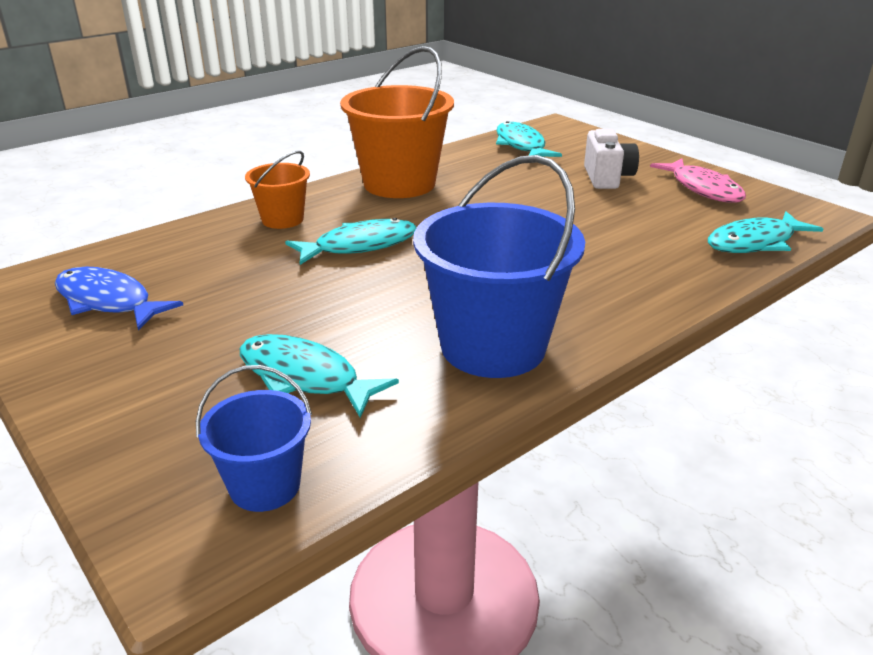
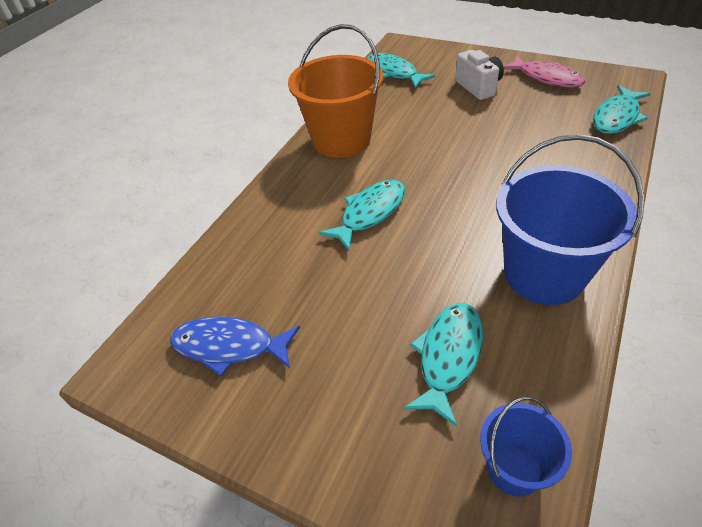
camera: 20 degrees left, 15 degrees up
(282, 219) = (287, 207): orange bucket -> none
(305, 377) = (448, 357): turquoise fish -> turquoise fish turned 105 degrees clockwise

